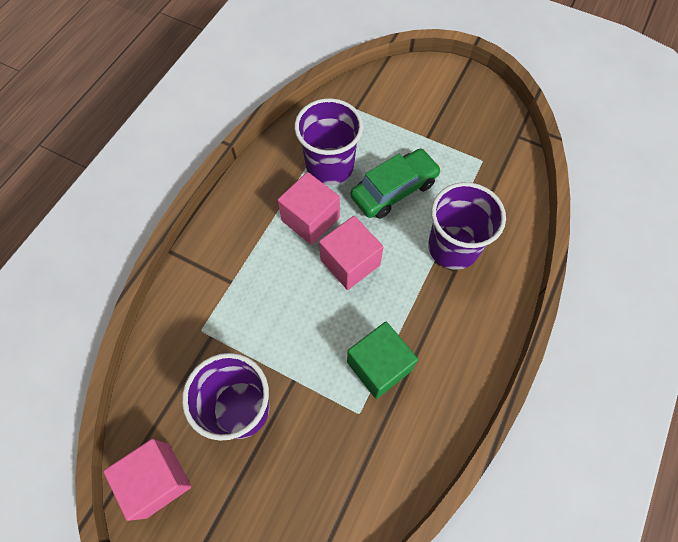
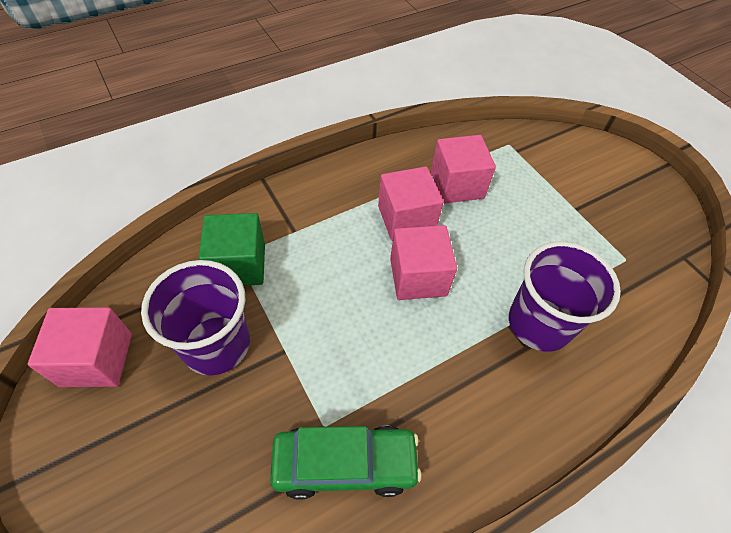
camera: 30 degrees right, 10 degrees down
(329, 166) = (457, 185): purple cup -> pink cube
(379, 366) = (378, 392): green cube -> green cube (239, 265)
(394, 190) = (509, 237): green car -> green car (345, 464)

